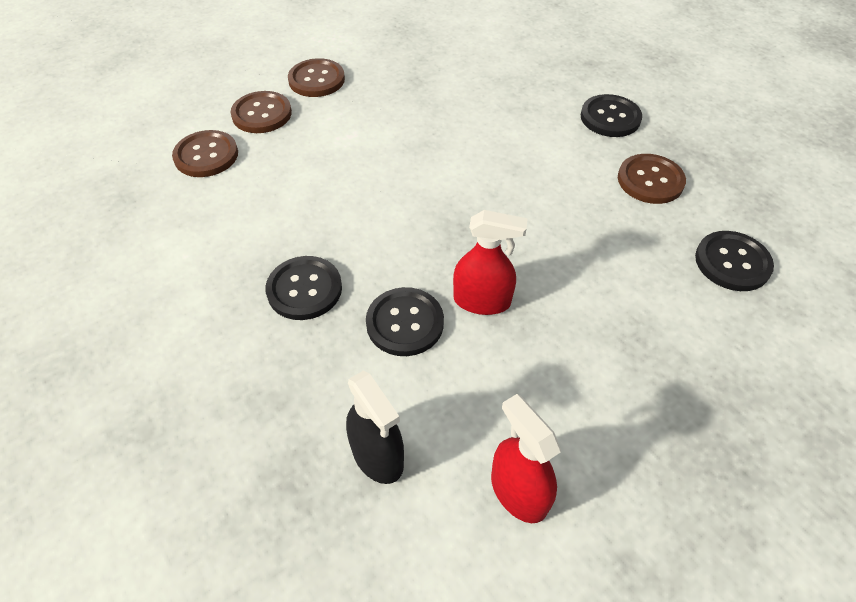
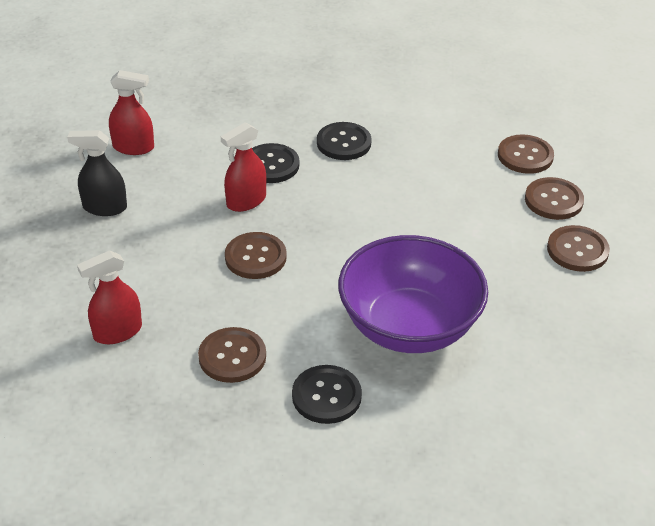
camera: 130 degrees right, 10 degrees down
(377, 455) = (210, 119): black spray bottle -> black spray bottle (104, 207)
(499, 116) = (409, 326): none -> purple bowl
(542, 239) = (255, 257): none -> brown button
(732, 262) = (117, 332): black button -> red spray bottle

